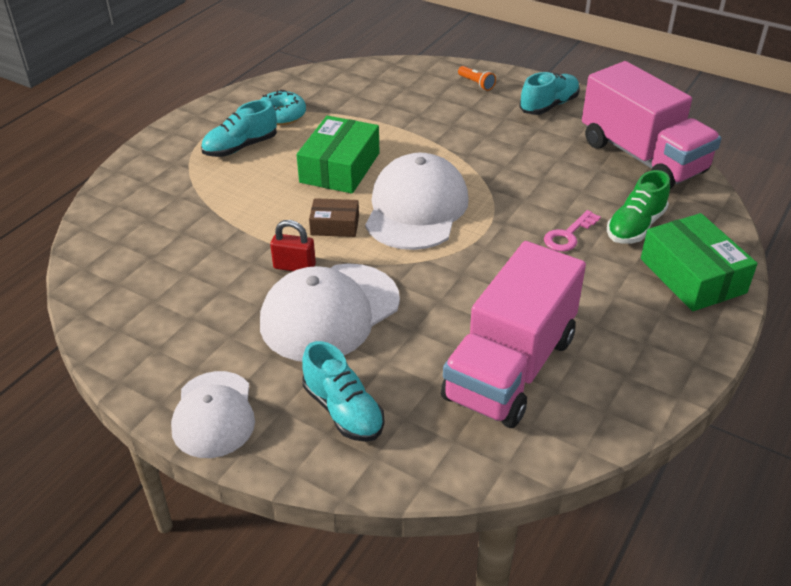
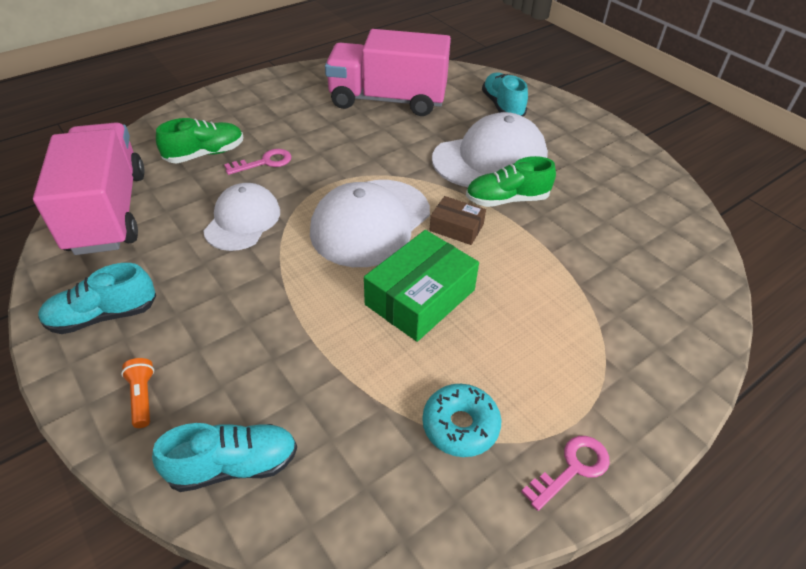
camera: 160 degrees left, 5 degrees up
(209, 115) = (572, 468): none -> pink key
(214, 414) = (585, 123): white cap -> white cap (242, 220)
(241, 147) = (533, 373): turquoise shoe -> turquoise shoe (233, 465)
(294, 266) = (507, 200): red padlock -> green shoe
(510, 368) = (387, 100): pink truck -> pink truck turned 135 degrees counterclockwise
(692, 275) = (214, 114): green box -> none

